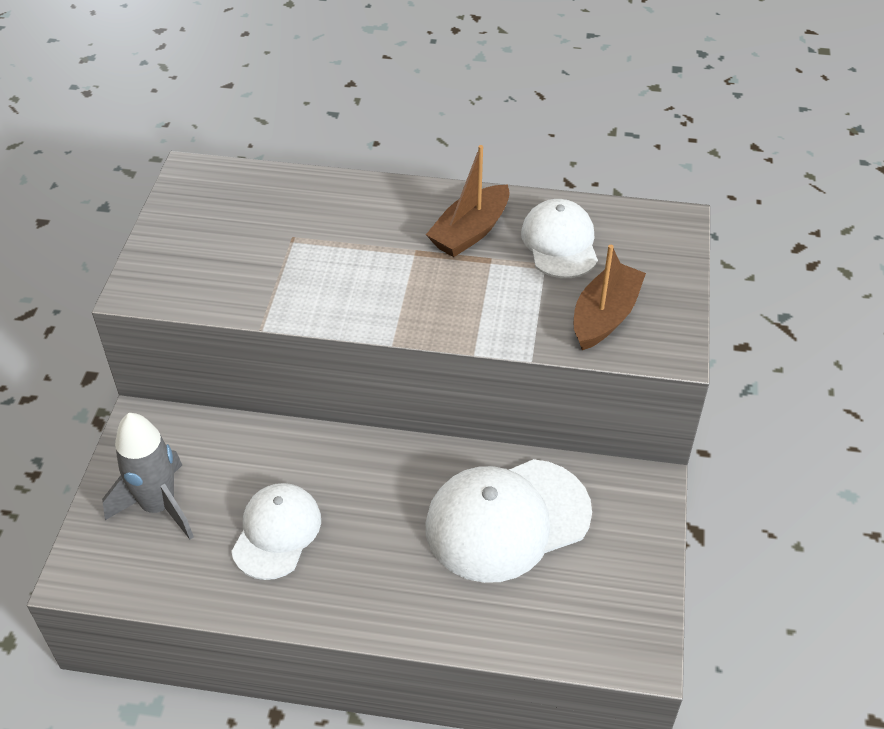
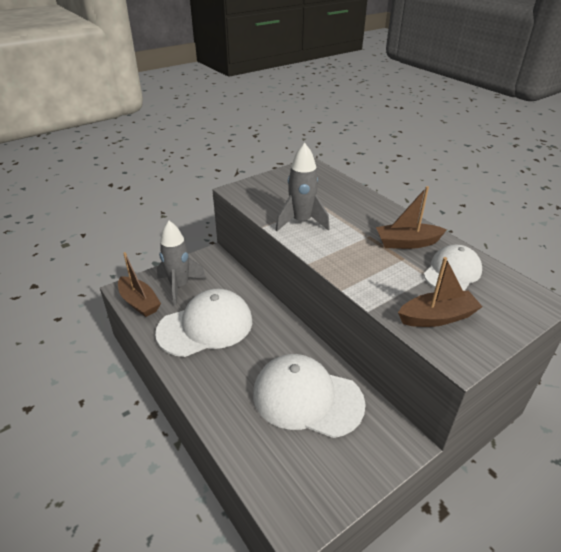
camera: 45 degrees right, 10 degrees down
(131, 576) = (139, 302): none -> brown boat
(276, 532) = (205, 326): white cap -> white cap, size x1.59
(304, 285) = (301, 222): none -> grey rocket

